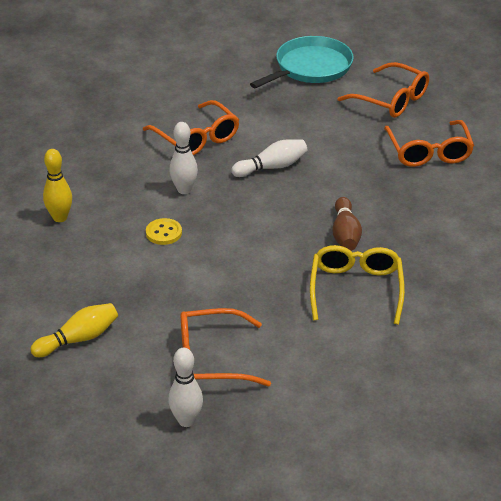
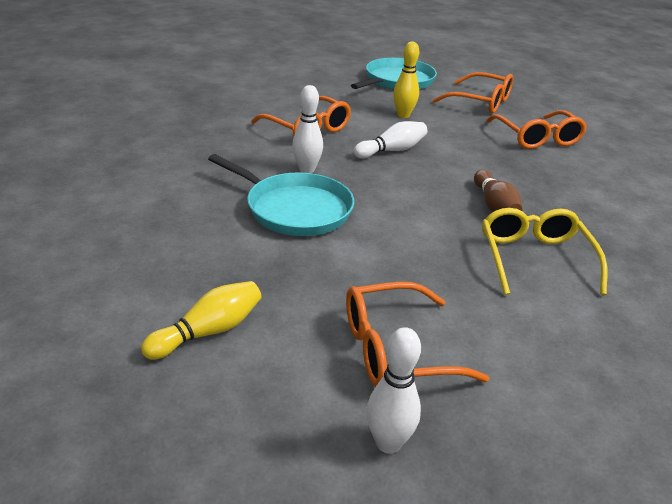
camera: 10 degrees left, 5 degrees down
(60, 217) = (171, 197): yellow bowling pin -> yellow bowling pin (403, 115)
(163, 233) = (294, 209): yellow button -> turquoise pan

